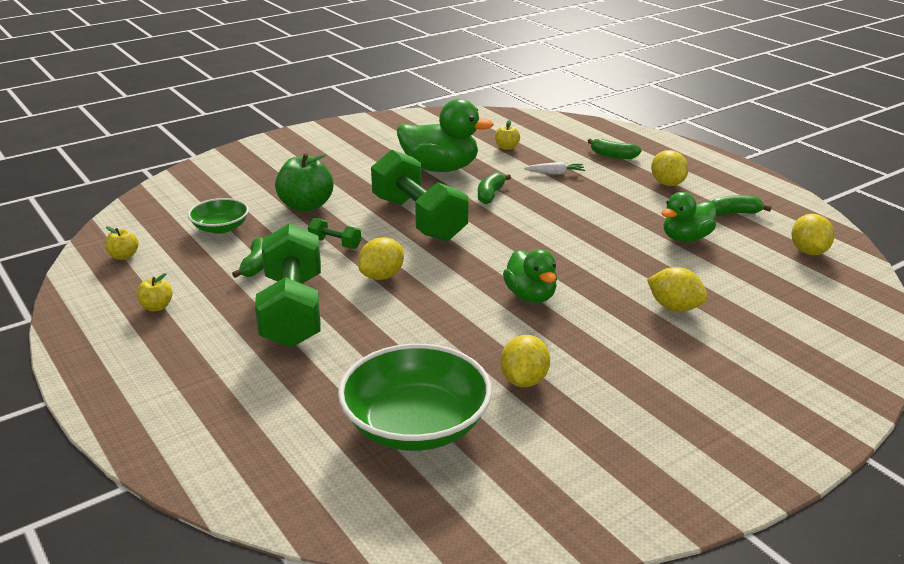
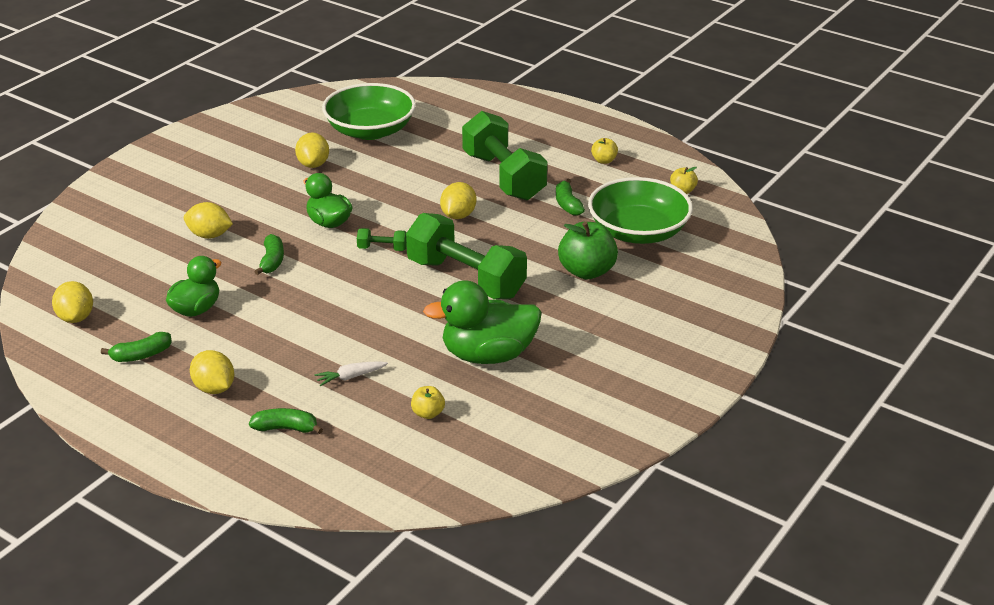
camera: 160 degrees right, 5 degrees up
(220, 228) = (638, 232): green bowl -> green bowl, size x1.83
(335, 243) = (522, 237): green dumbbell -> green dumbbell (382, 248)
(490, 195) = (411, 326): green banana -> green banana (272, 261)

